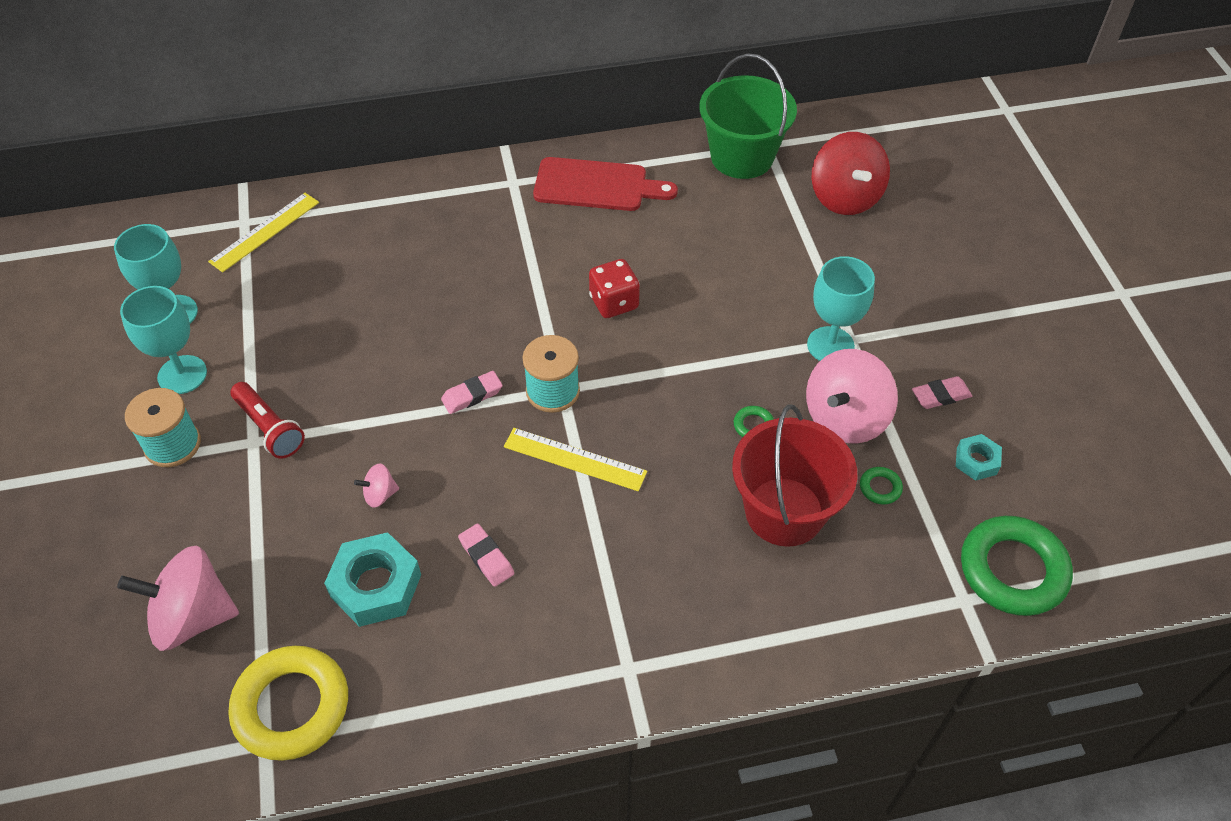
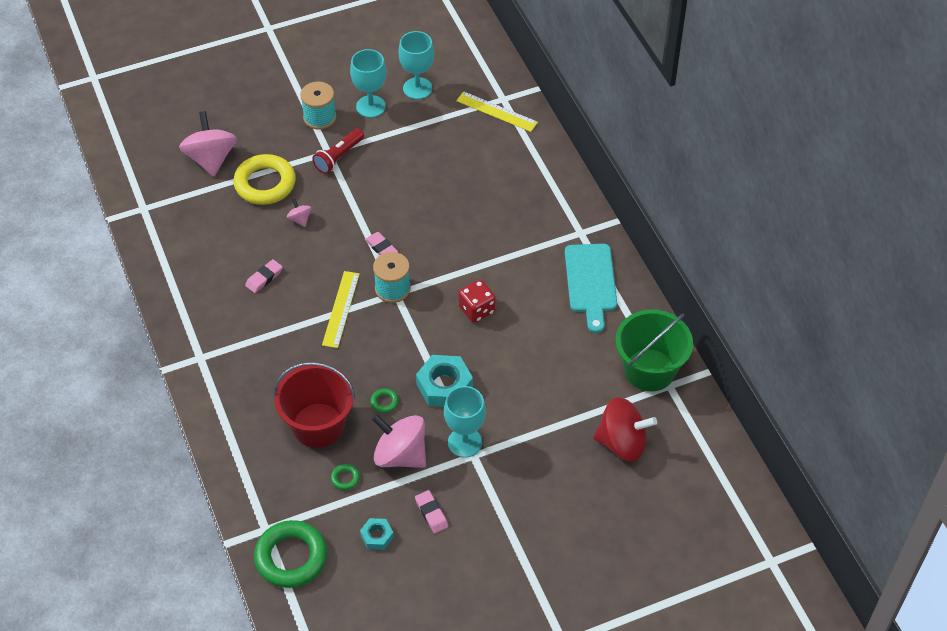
camera: 80 degrees right, 0 degrees up
(291, 706) = (163, 213): yellow ring -> yellow ring (265, 183)
(376, 586) = (239, 231): turquoise nut -> turquoise nut (444, 386)
(597, 185) = (591, 282): red cutting board -> turquoise cutting board
(845, 197) = (622, 443): red spinning top -> red spinning top turned 150 degrees counterclockwise

